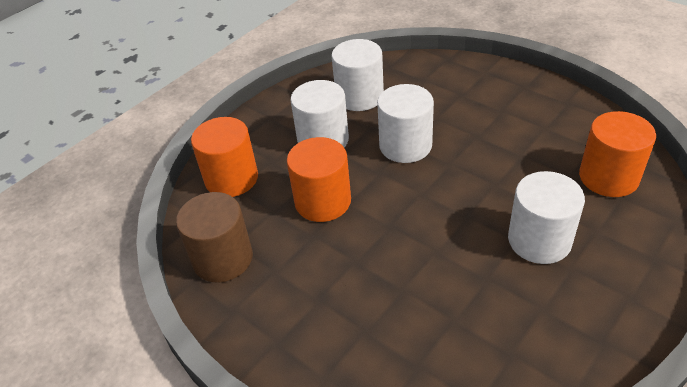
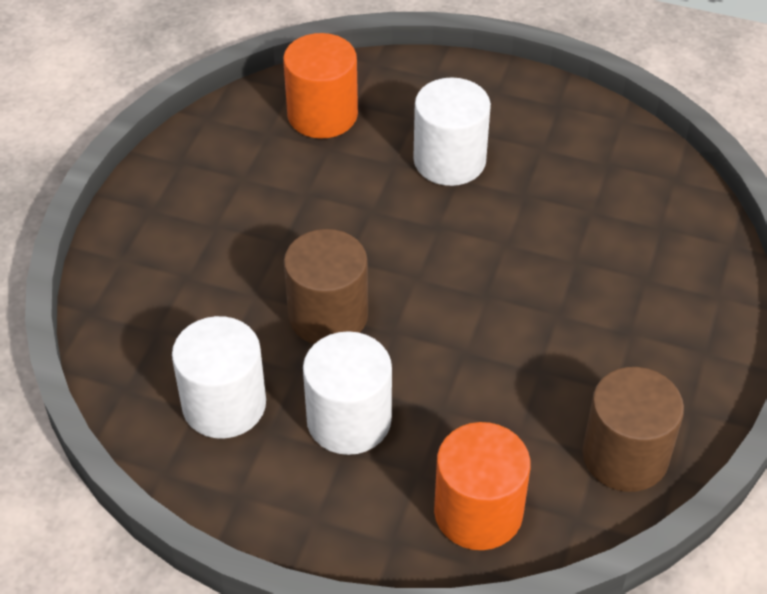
camera: 115 degrees left, 5 degrees up
(323, 201) = (476, 378): orange cylinder -> none
(405, 145) = (328, 315): white cylinder -> brown cylinder

